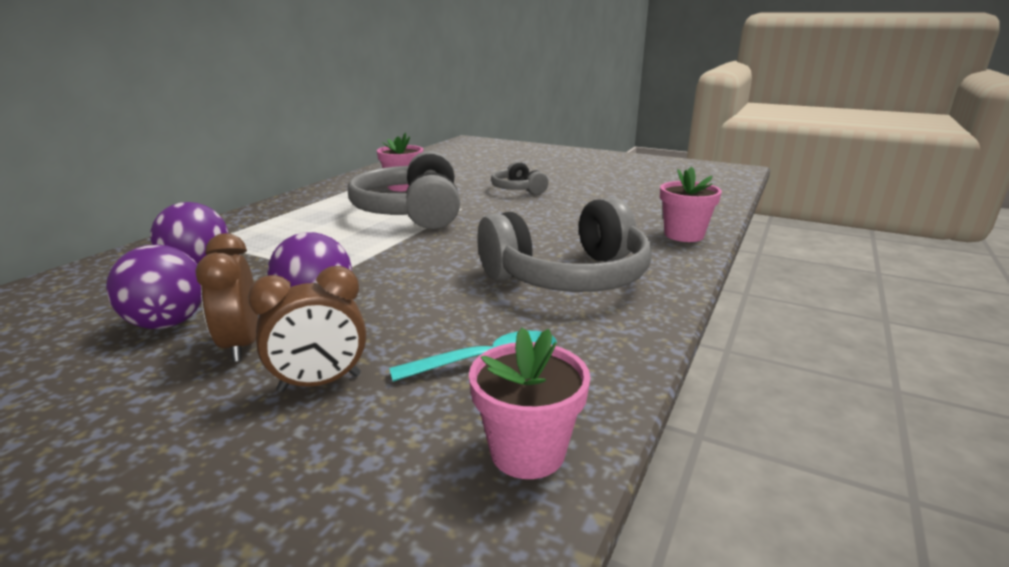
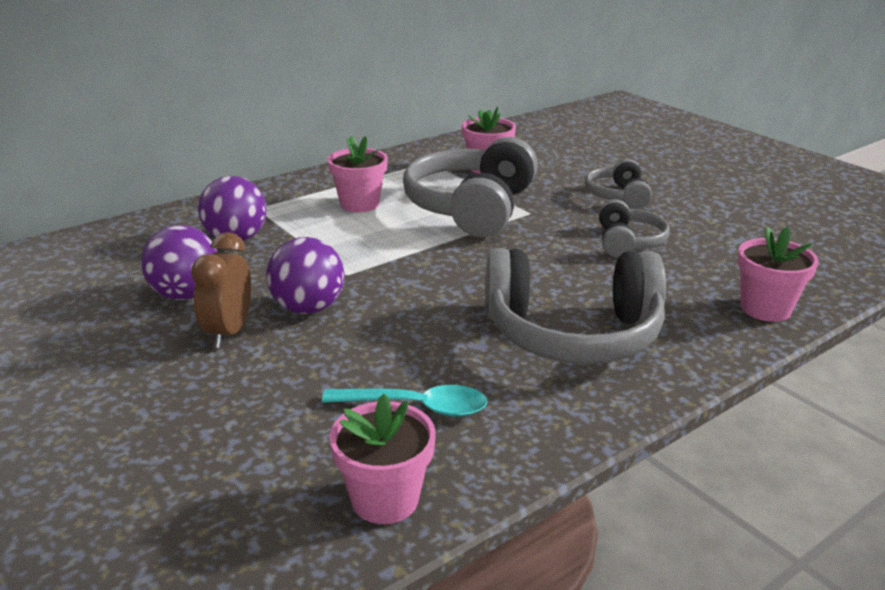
camera: 25 degrees right, 5 degrees up
(309, 224) = (359, 204): none -> pink flower pot
(320, 383) = (267, 386): brown clock -> none
(552, 214) = (627, 242): none -> grey headphones

